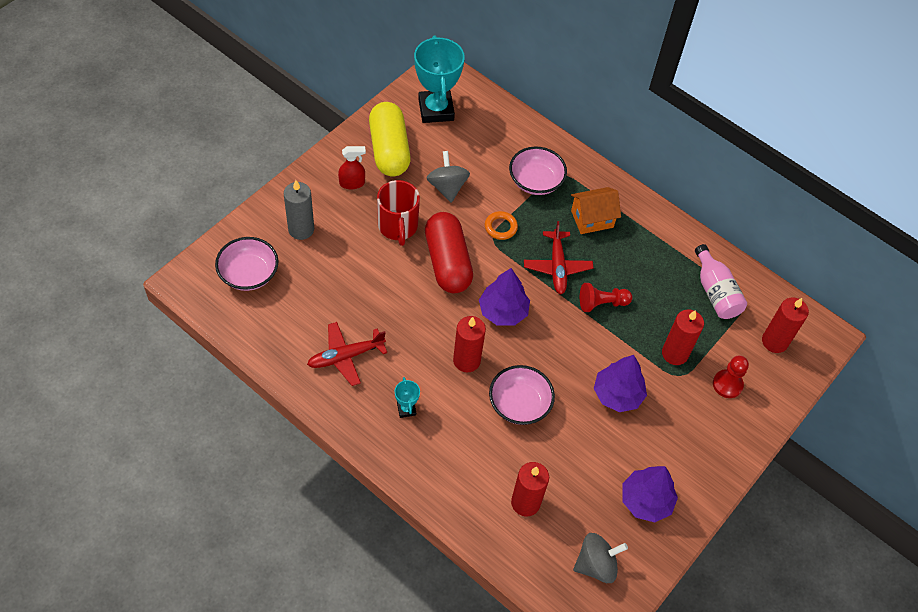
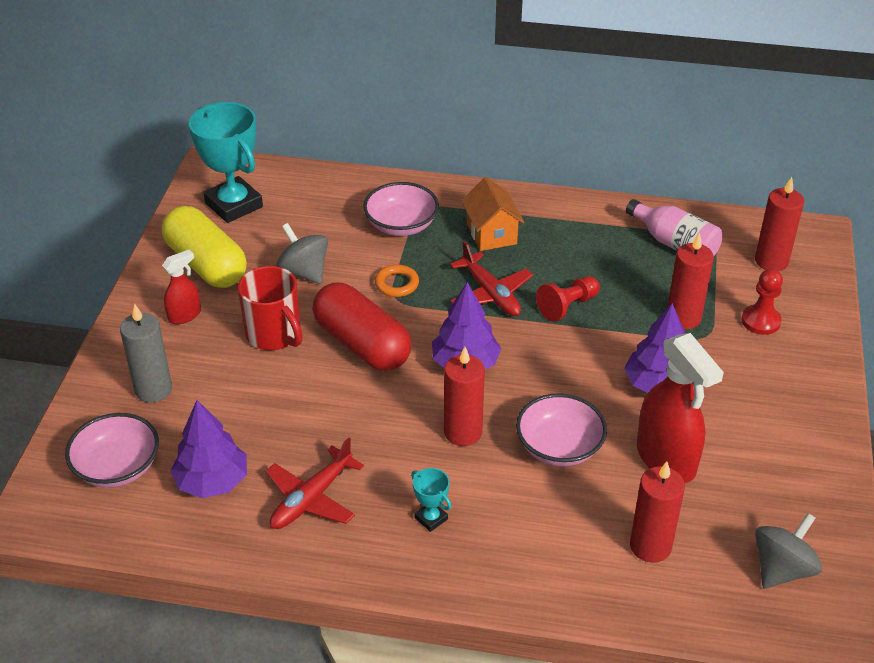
camera: 25 degrees left, 15 degrees down
(581, 450) = (666, 459): none -> red spray bottle
(592, 219) = (491, 234): orange house -> orange house turned 60 degrees counterclockwise
(646, 501) = (777, 474): purple tree -> purple tree (212, 481)

